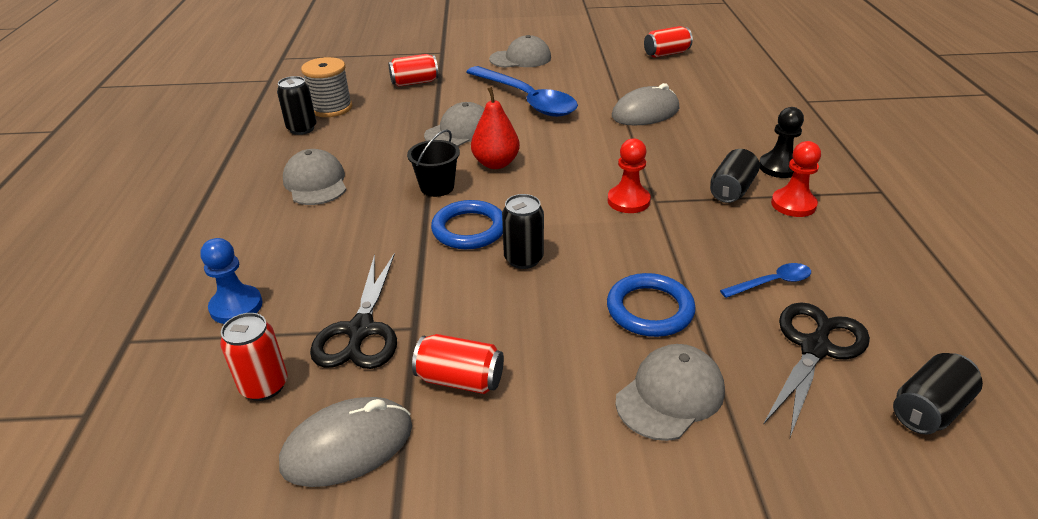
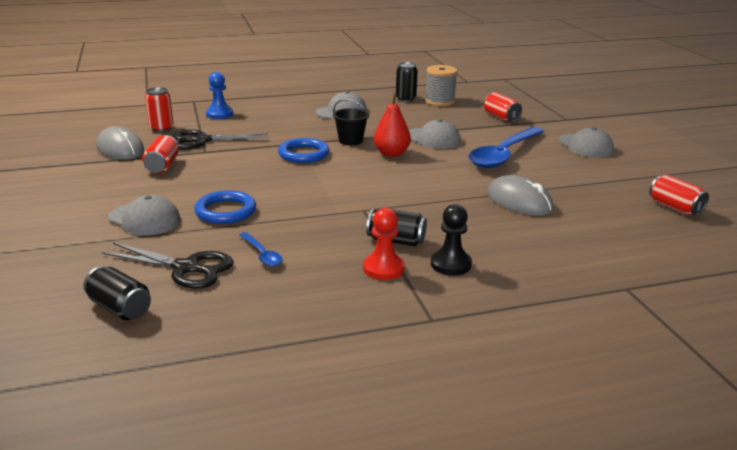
camera: 75 degrees right, 10 degrees down
(523, 259) = (274, 171): black can -> none
(628, 201) = (359, 200): red pawn -> none

